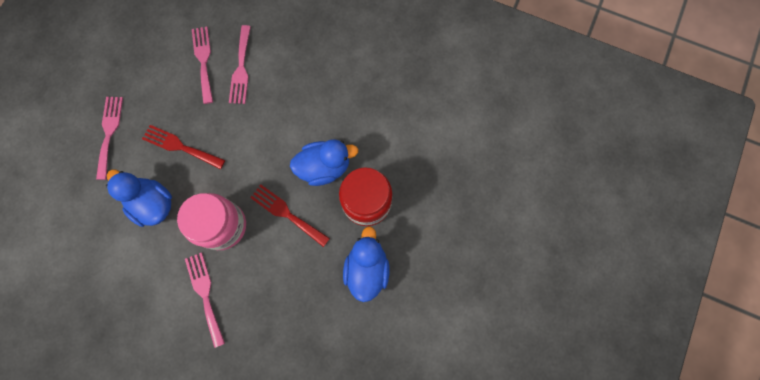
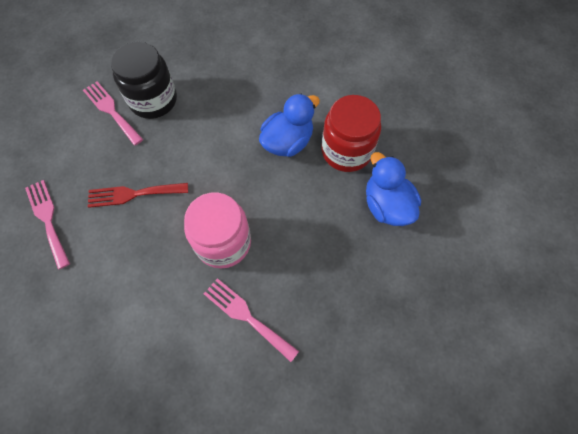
camera: 30 degrees left, 10 degrees down
(153, 204) = (137, 260): blue duck -> none
(241, 68) = (153, 100): pink fork -> black jar
(287, 213) = (279, 198): red fork -> none

